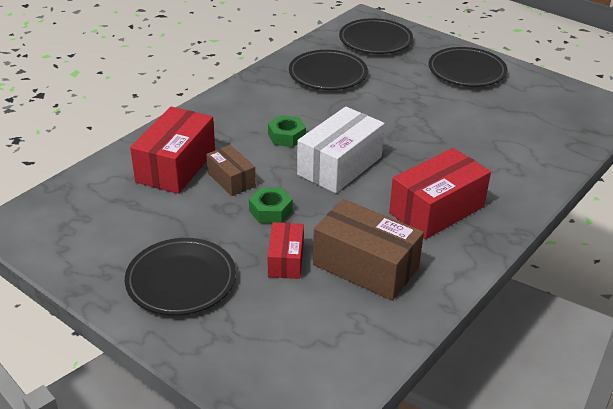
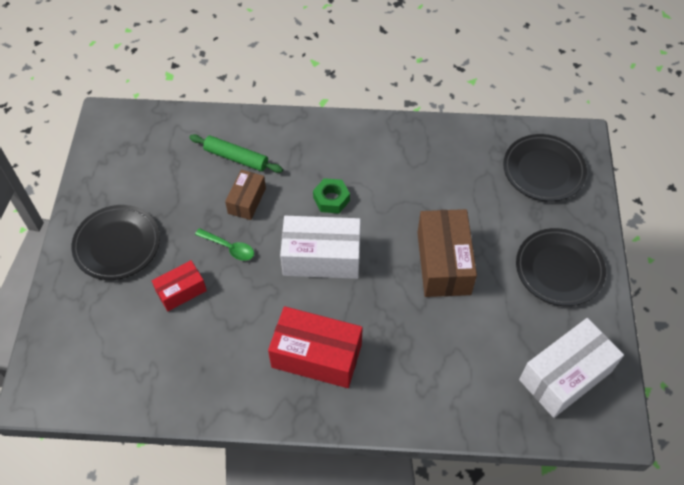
camera: 55 degrees right, 20 degrees up
(176, 166) = (236, 158): red box -> green rolling pin
(270, 211) = (229, 247): green nut -> green spoon
(327, 74) = (449, 171): black plate -> none
(365, 266) = (210, 345): brown box -> brown box (443, 263)
(557, 107) = (565, 375): none -> white box

